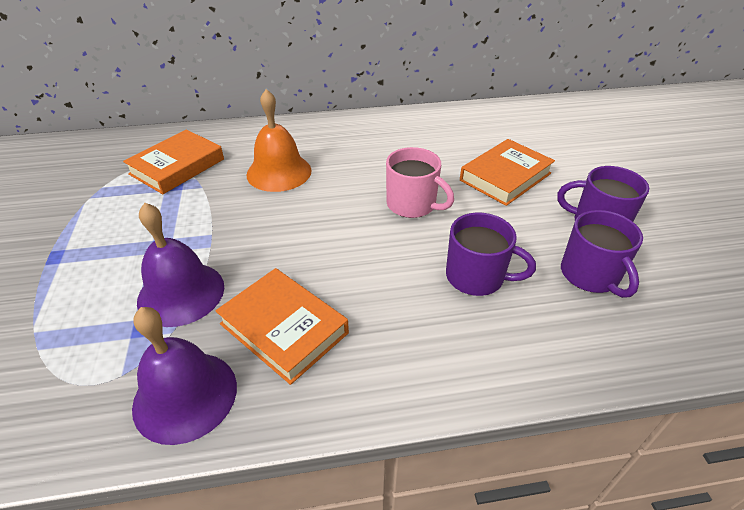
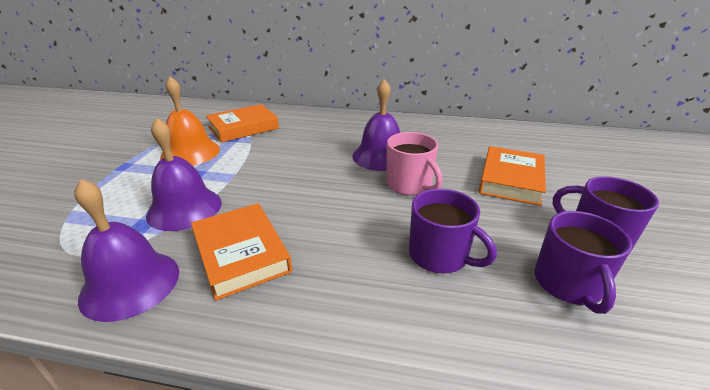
camera: 20 degrees right, 10 degrees down
(279, 172) = (313, 143): orange bell -> orange bell (190, 152)
(364, 175) = (380, 156): none -> purple bell
(505, 177) = (510, 180): orange book -> orange book turned 45 degrees counterclockwise

